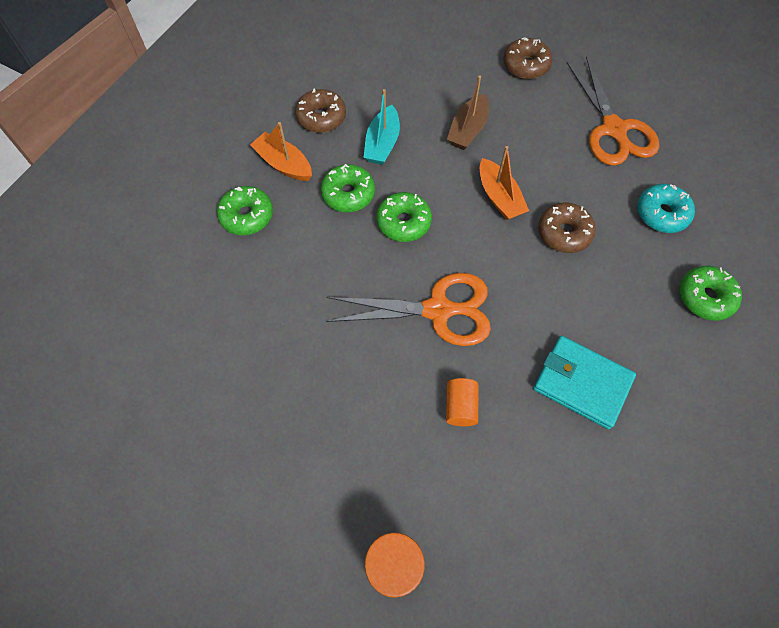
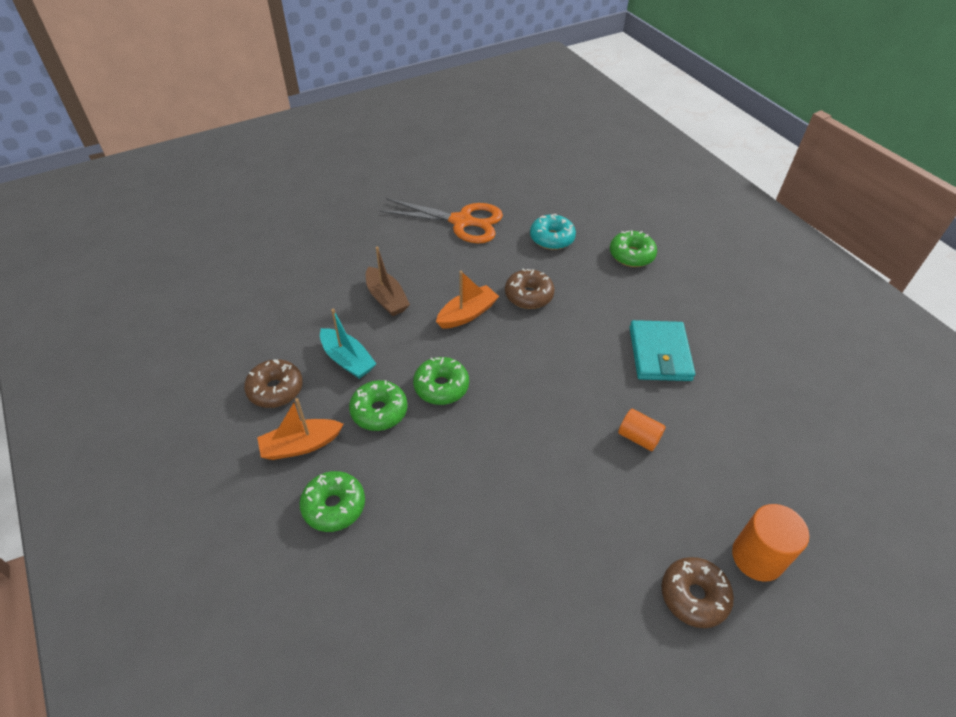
camera: 60 degrees left, 15 degrees down
(438, 310) = (543, 407): orange scissors -> none
(499, 197) = (467, 314): orange boat -> orange boat turned 45 degrees counterclockwise
(526, 65) = (358, 233): brown donut -> brown donut (694, 596)
(582, 383) = (660, 353): turquoise wallet -> turquoise wallet turned 60 degrees counterclockwise

